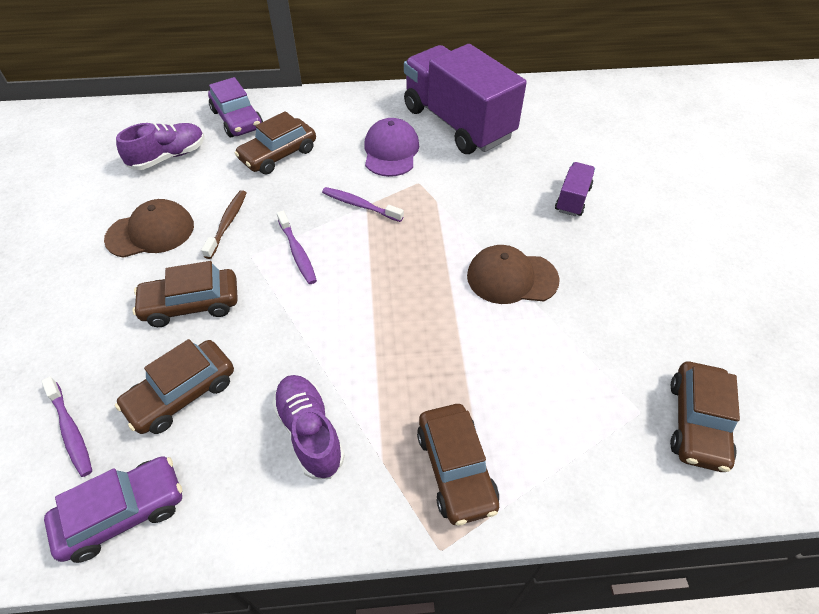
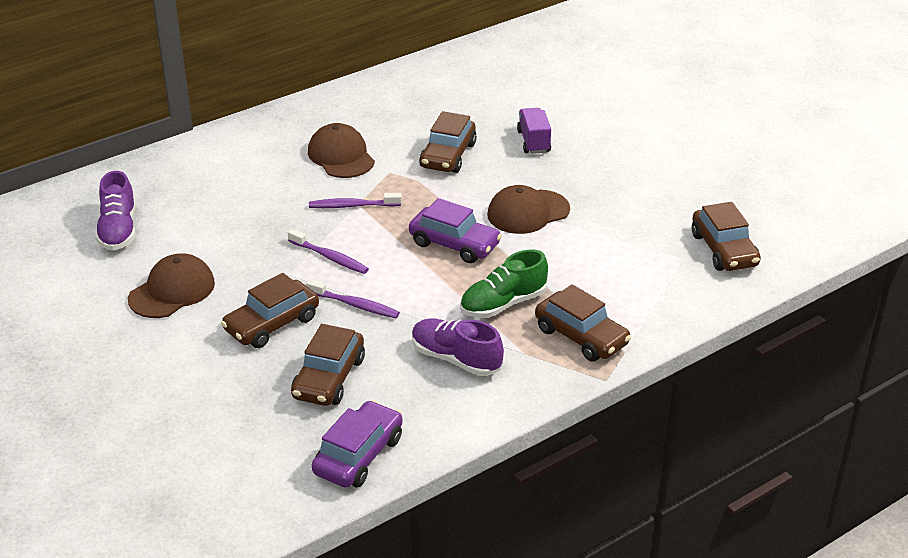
camera: 30 degrees left, 15 degrees down
(71, 431) = (259, 433): purple toothbrush -> purple toothbrush (355, 305)
(168, 157) = (118, 230): purple shoe -> purple shoe turned 150 degrees clockwise
(227, 223) = (241, 259): brown toothbrush -> none
(237, 119) = (156, 178): purple car -> purple car (454, 244)
(278, 155) = (233, 193): brown car -> brown car (448, 155)
(391, 151) = (341, 156): purple cap -> brown cap
(407, 382) = (503, 304): none -> green shoe
(457, 123) = (383, 114): purple truck -> none

